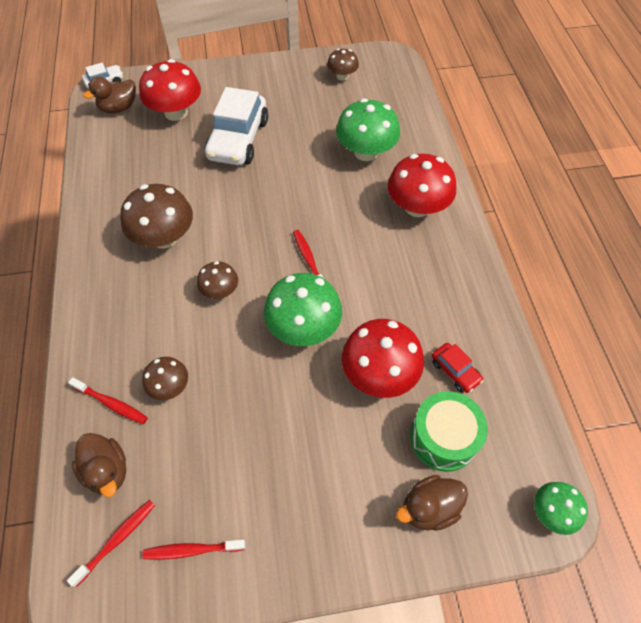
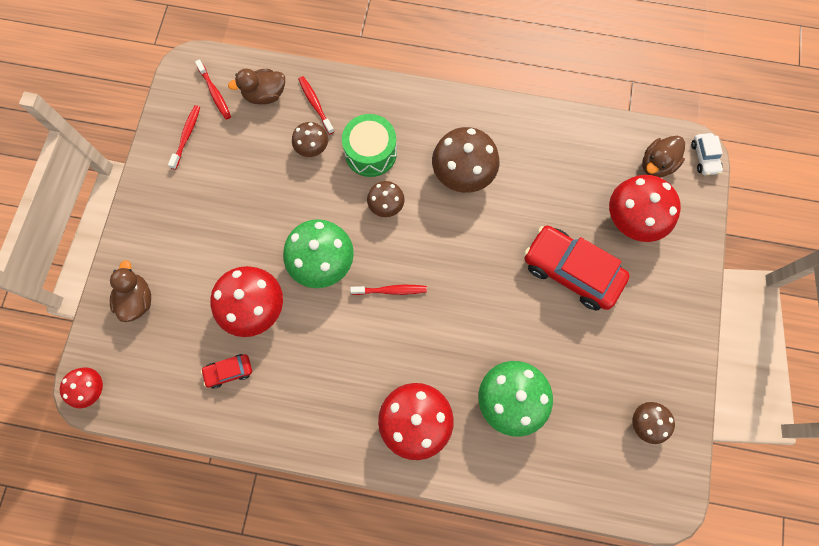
camera: 110 degrees right, 15 degrees up
(111, 403) = (315, 105): red toothbrush -> red toothbrush turned 105 degrees clockwise
(119, 108) = (656, 164): brown duck -> brown duck turned 120 degrees counterclockwise
(238, 139) = (571, 271): white car -> red car
(443, 437) = (180, 334): green drum -> green drum (370, 153)
(552, 512) = (90, 389): green mushroom -> red mushroom

